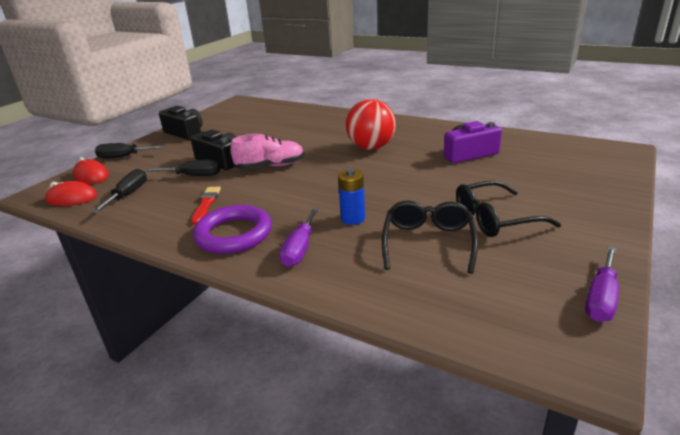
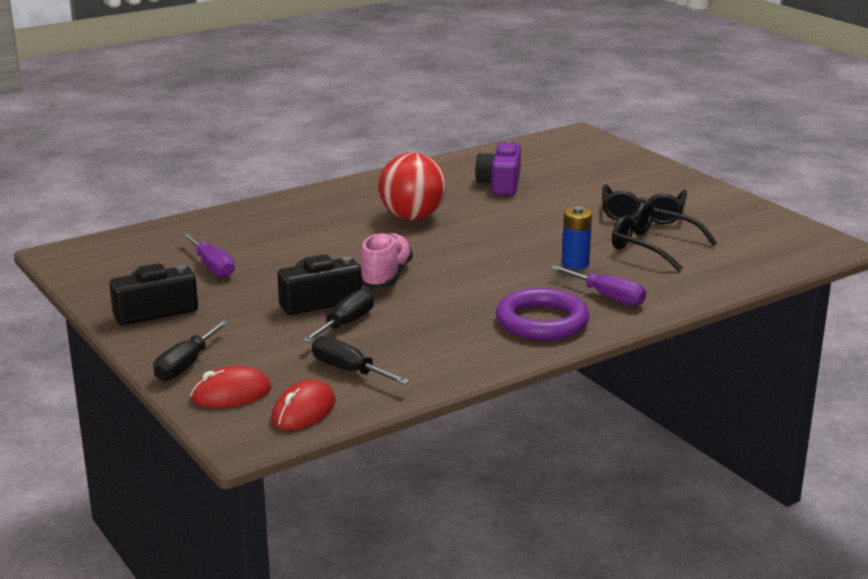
camera: 65 degrees left, 5 degrees down
(206, 204) = (447, 326): red brush -> none
(601, 298) = (779, 219): purple screwdriver -> purple screwdriver (212, 267)

